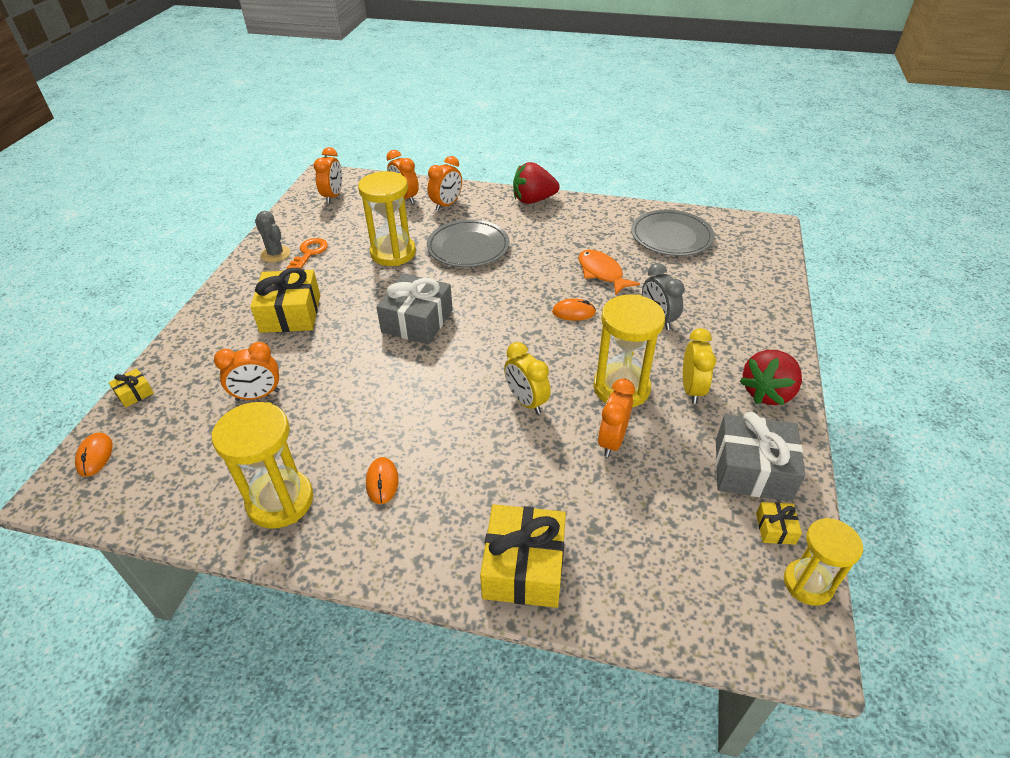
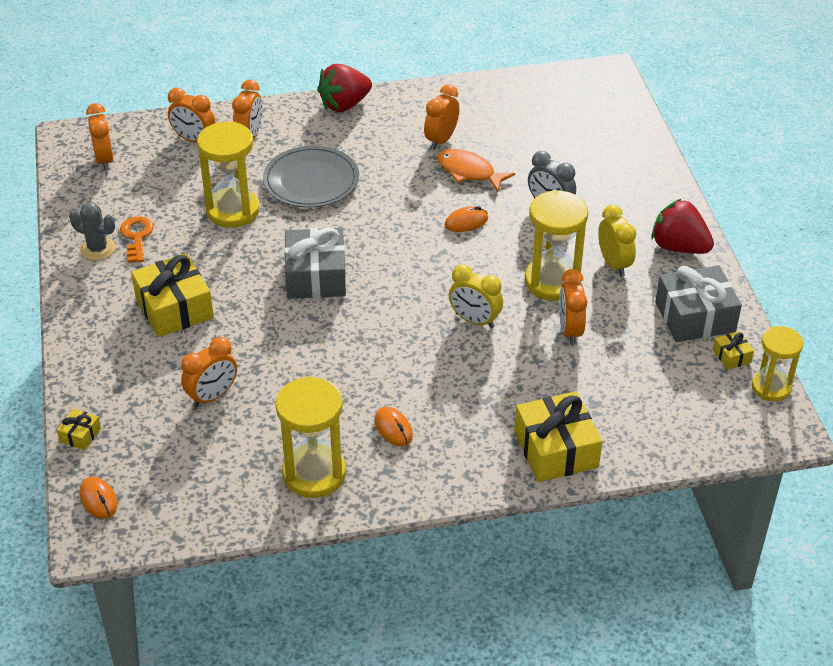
camera: 25 degrees left, 0 degrees up
(593, 243) = (441, 140): none -> orange clock
(671, 237) = (516, 111): grey plate -> none
(767, 392) = (679, 247): red strawberry -> red strawberry turned 105 degrees clockwise

